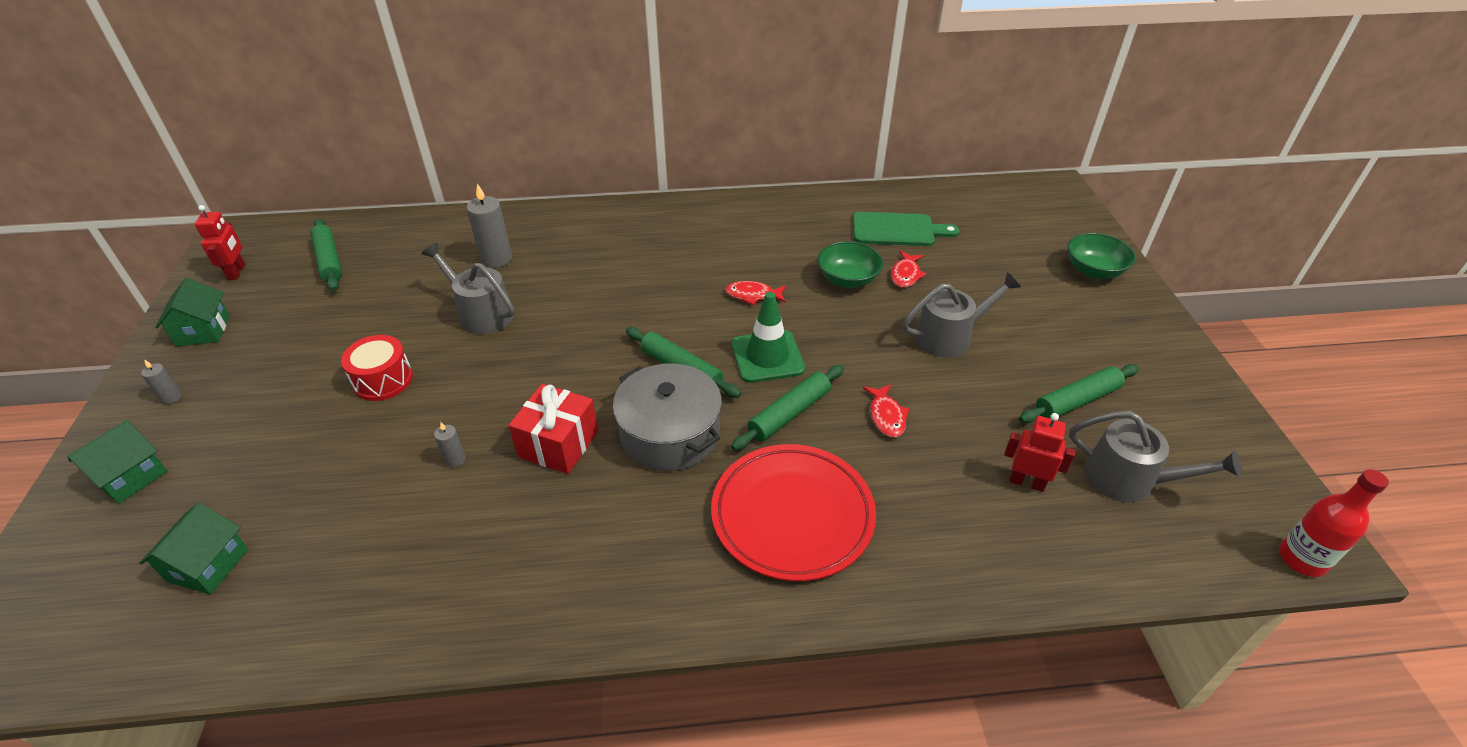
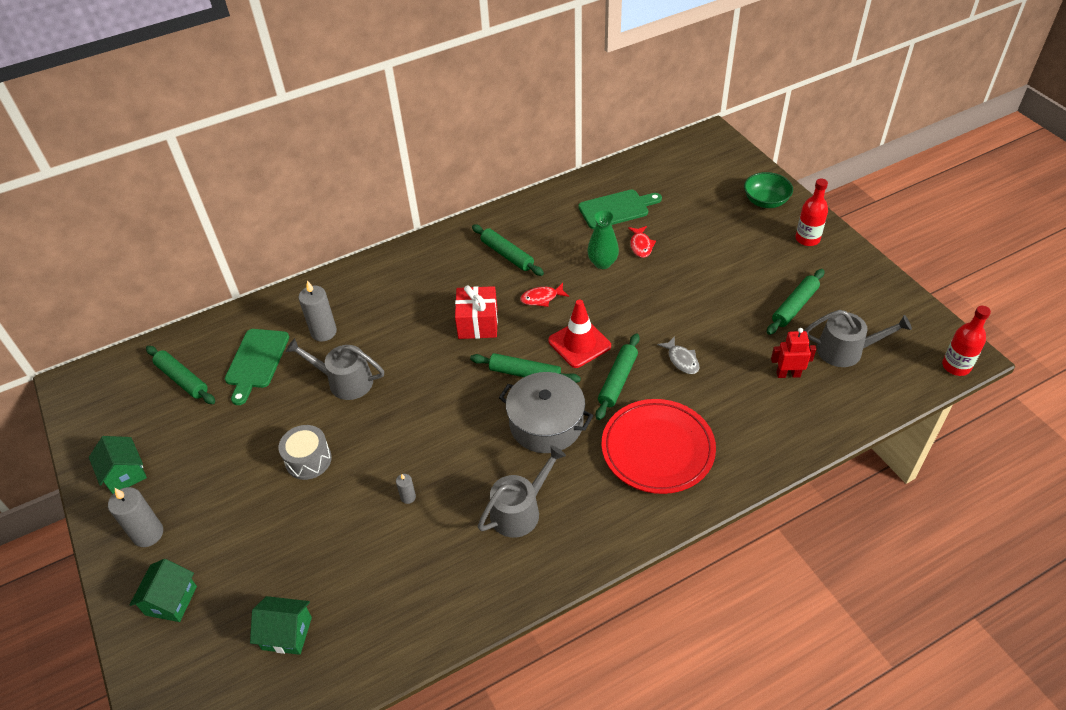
camera: 20 degrees left, 5 degrees up
(171, 397) = (148, 534): grey candle -> grey candle, size x1.96
(208, 565) = (287, 633): green house -> green house turned 75 degrees counterclockwise
(237, 272) = (108, 416): red robot -> none
(383, 380) = (308, 460): red drum -> grey drum
(410, 266) = (256, 361): none -> green cutting board
(558, 444) = (474, 459): red gift -> red gift (478, 323)
(741, 241) = (507, 255): none -> green rolling pin
(767, 357) = (579, 343): green traffic cone -> red traffic cone
(848, 280) = (602, 263): green bowl -> green vase
(886, 416) = (681, 360): red fish -> grey fish
(949, 336) = (693, 286): grey watering can -> grey watering can (520, 510)
(1132, 327) = (807, 239): none -> red bottle

